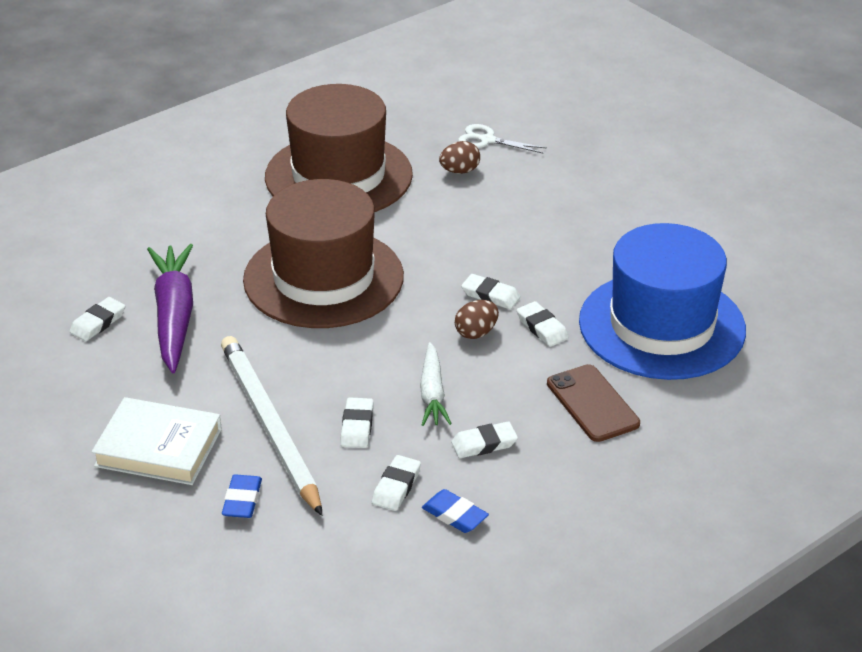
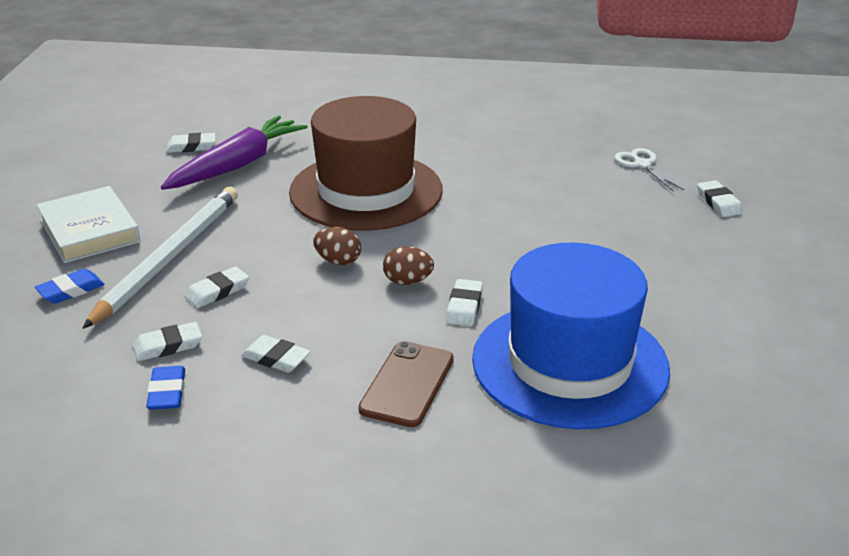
camera: 45 degrees right, 5 degrees down
(338, 176) = (488, 138): brown hat -> none
(432, 393) = (304, 302): white carrot -> none
(459, 171) = (584, 174): brown egg -> brown egg (338, 261)
(490, 295) = (463, 263): white eraser -> white eraser (718, 202)

